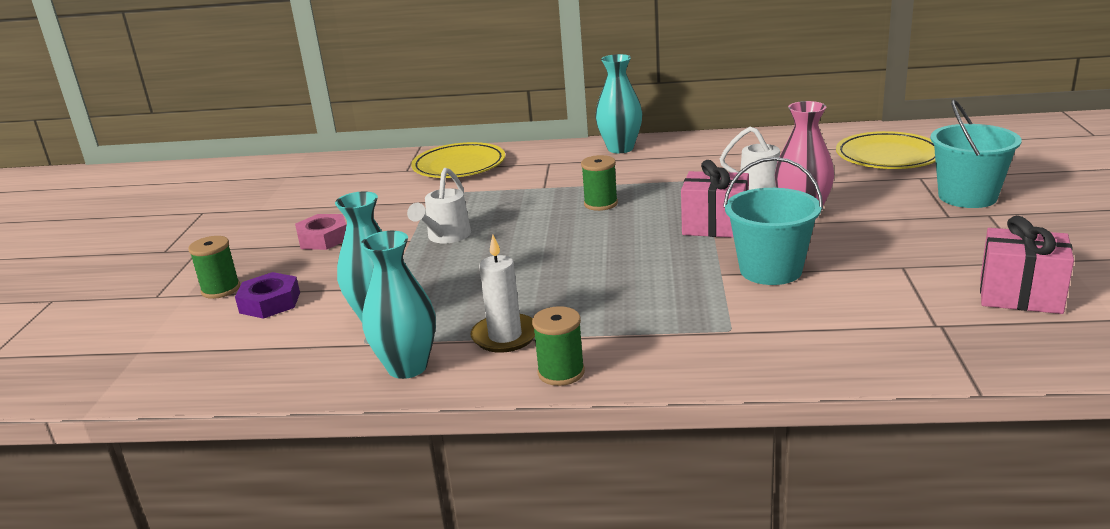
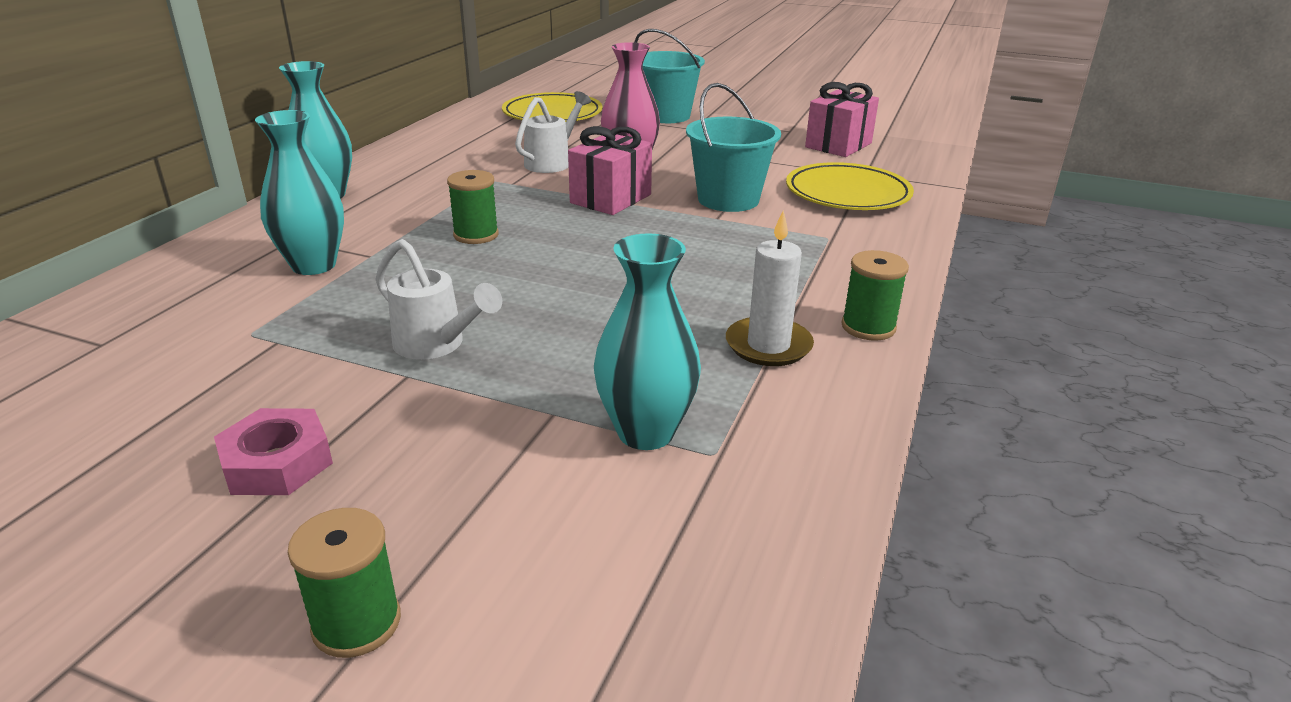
camera: 75 degrees left, 5 degrees up
(270, 302) = (489, 549): purple nut -> none
(407, 367) = (807, 424): turquoise vase -> turquoise vase (314, 265)
(459, 166) = (175, 298): yellow plate -> yellow plate (847, 194)

